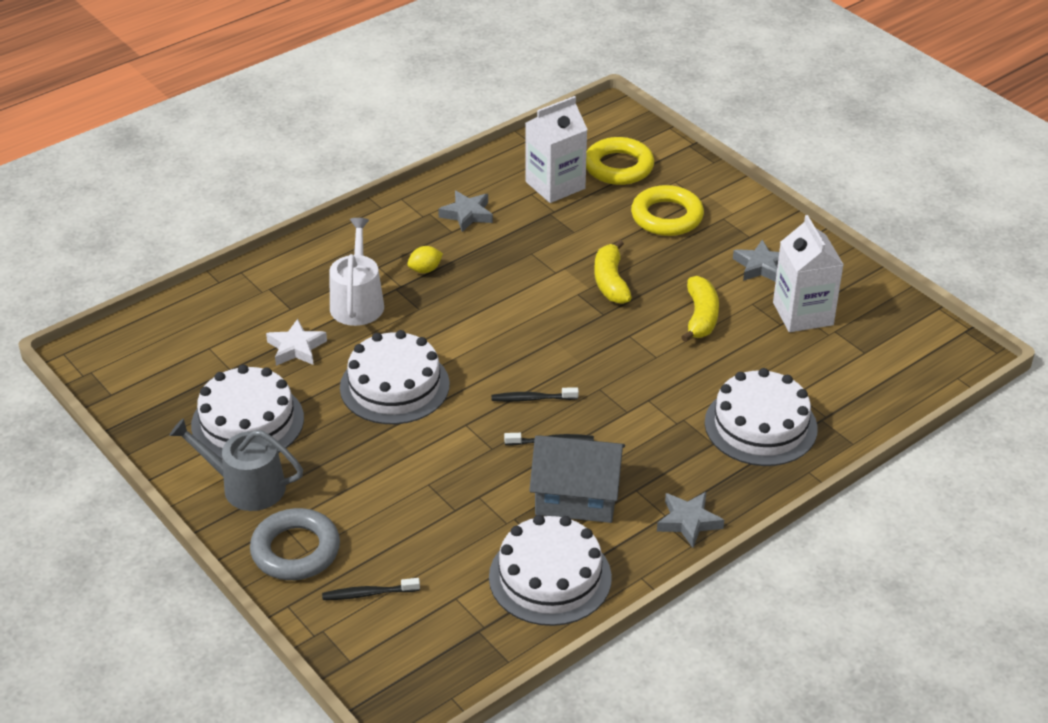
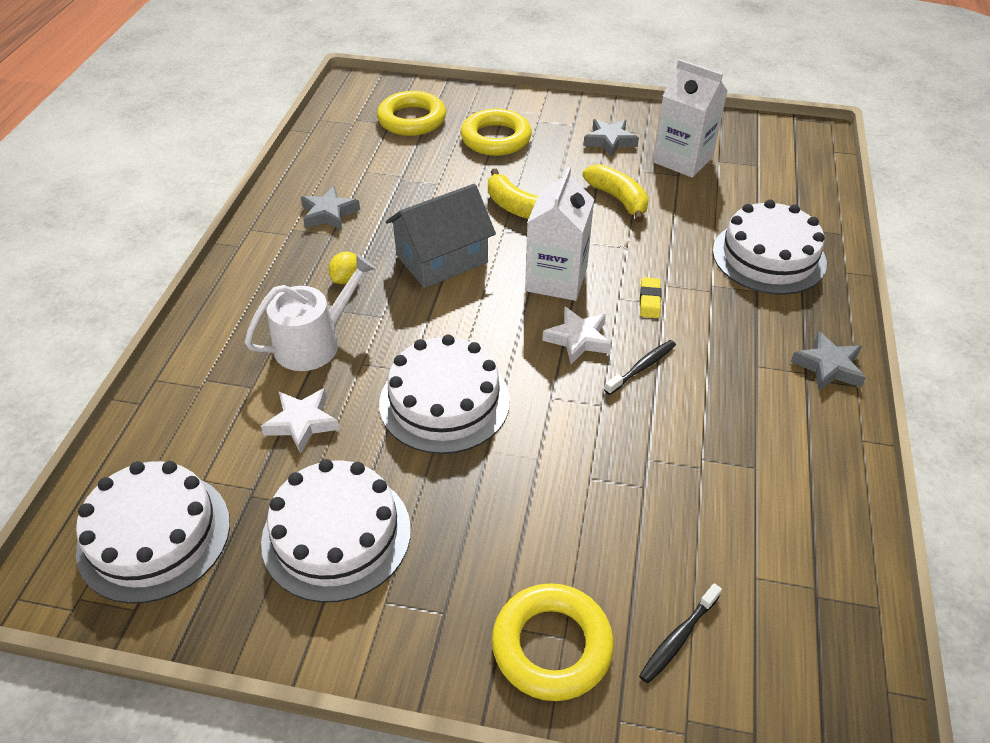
camera: 40 degrees left, 5 degrees up
(246, 486) = (416, 610): grey watering can -> none
(295, 550) = (552, 646): grey ring -> yellow ring
(357, 302) = (314, 342): white watering can -> white watering can turned 90 degrees clockwise
(532, 399) = (578, 339): black toothbrush -> white star
(550, 577) = (801, 494): white cake -> white cake (154, 536)
(555, 185) = (377, 156): white carton -> white carton (556, 279)
(577, 497) = (723, 403): grey house -> grey house (442, 259)
(619, 403) = (650, 300): none -> yellow eraser

